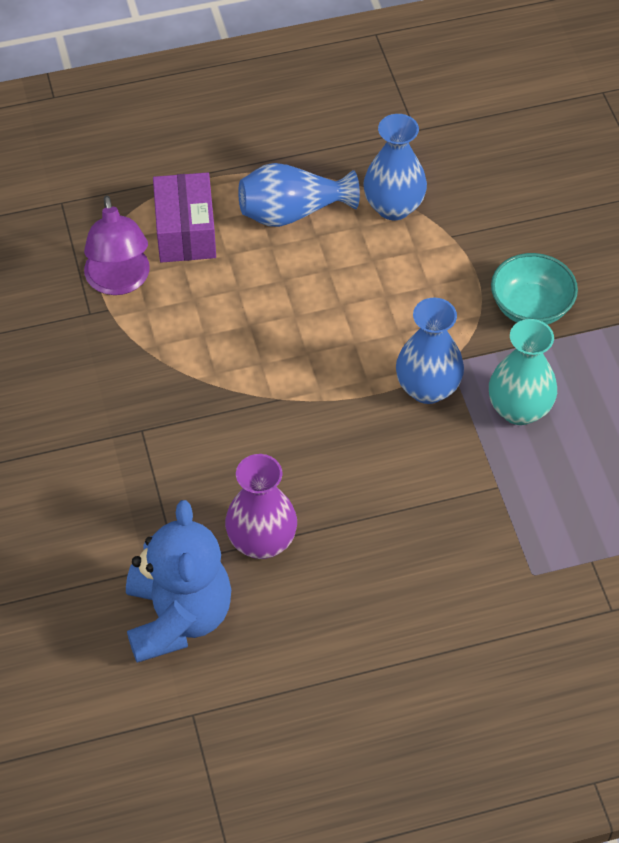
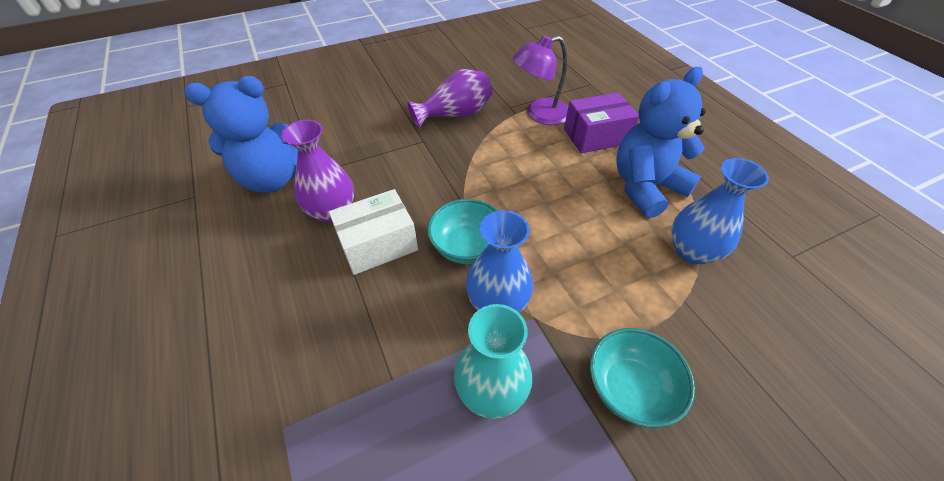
camera: 80 degrees right, 5 degrees down
(89, 383) = (455, 114): none -> purple vase
(292, 212) = (645, 187): blue vase -> blue teddy bear
(327, 492) = (378, 244): none -> white box
(348, 404) = (467, 246): none -> turquoise bowl

